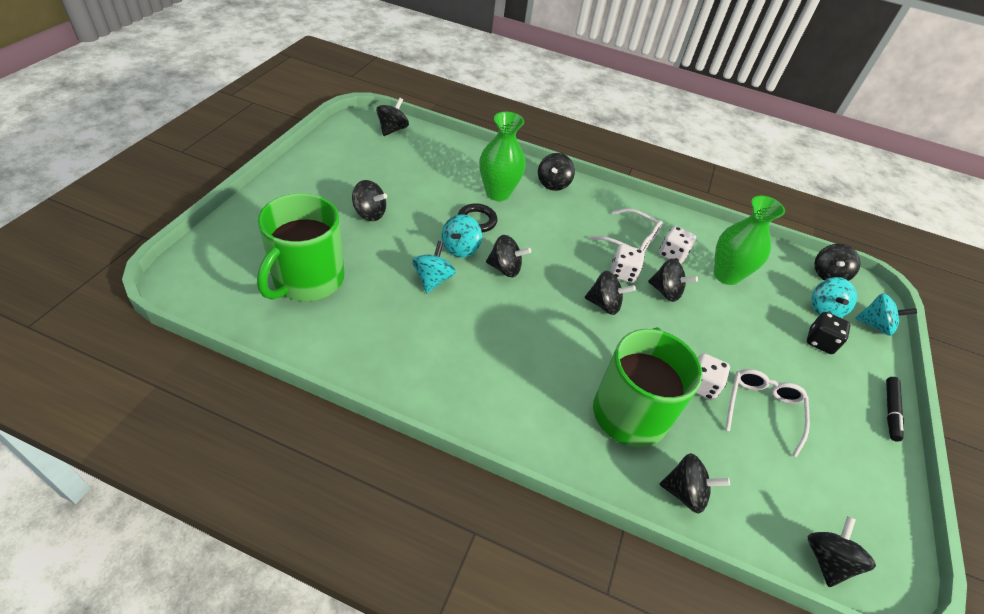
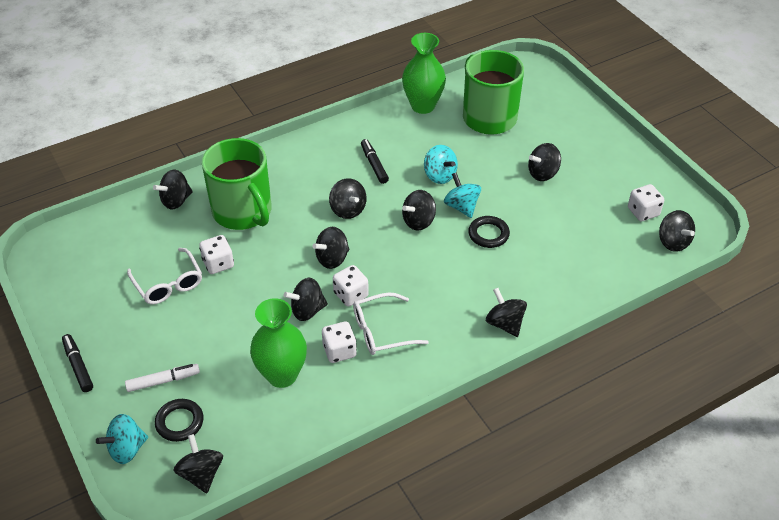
camera: 135 degrees right, 0 degrees up
(371, 149) = (643, 212): none -> white dice
(462, 337) = (374, 165): none -> black marker
(497, 193) = (518, 270): green vase -> green vase (423, 106)
(820, 342) = (163, 381): black dice -> white marker
(824, 309) = (179, 422): turquoise spinning top -> black ring
(826, 560) = (78, 233): black spinning top -> black spinning top (348, 210)

